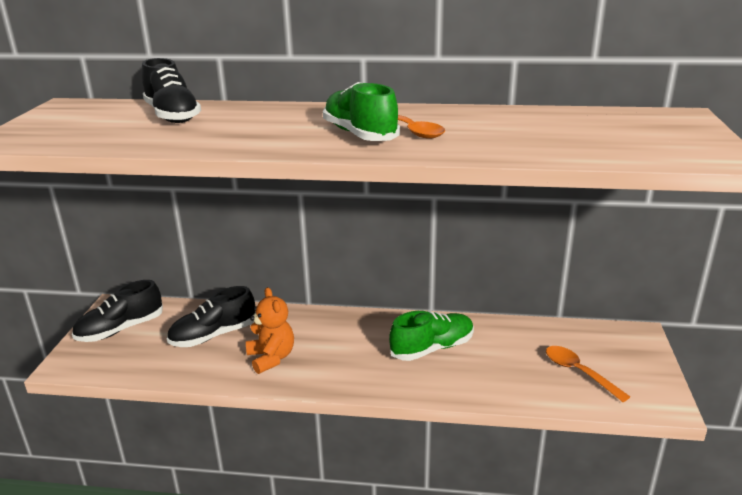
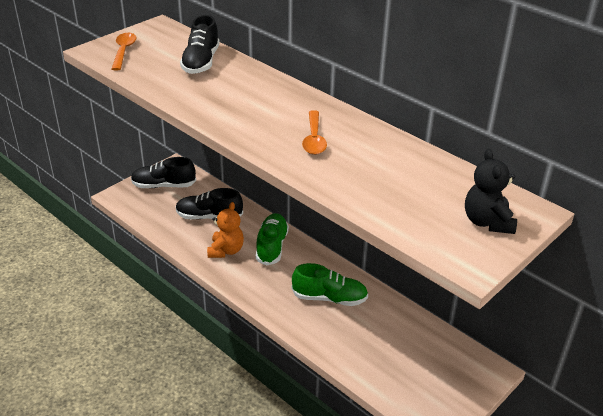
camera: 35 degrees right, 10 degrees up
(360, 135) = (278, 129): green shoe -> green shoe (272, 246)
(578, 372) = (407, 370): orange spoon -> orange spoon (123, 51)
(669, 131) = (487, 222): none -> black teddy bear

